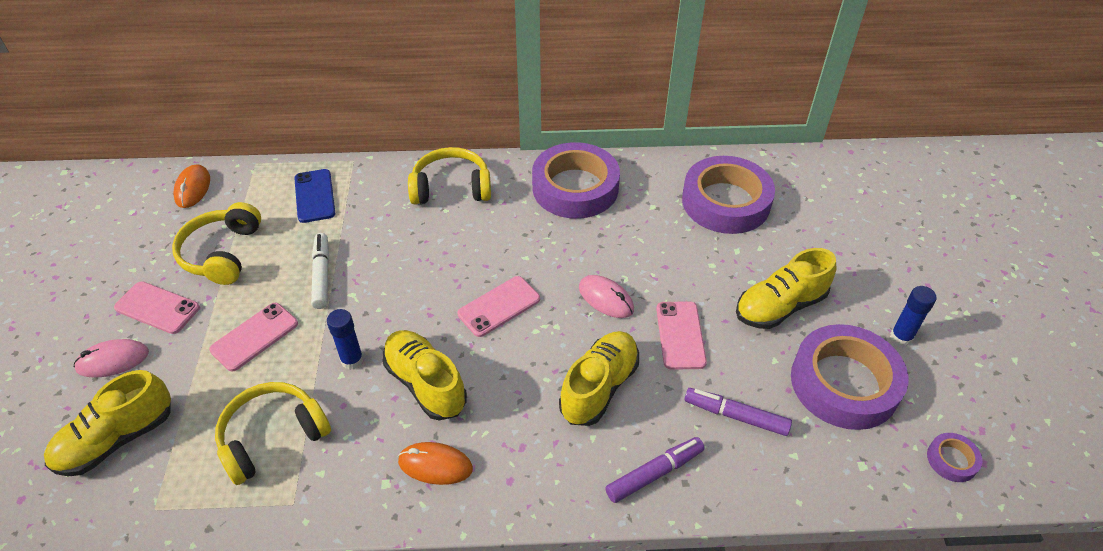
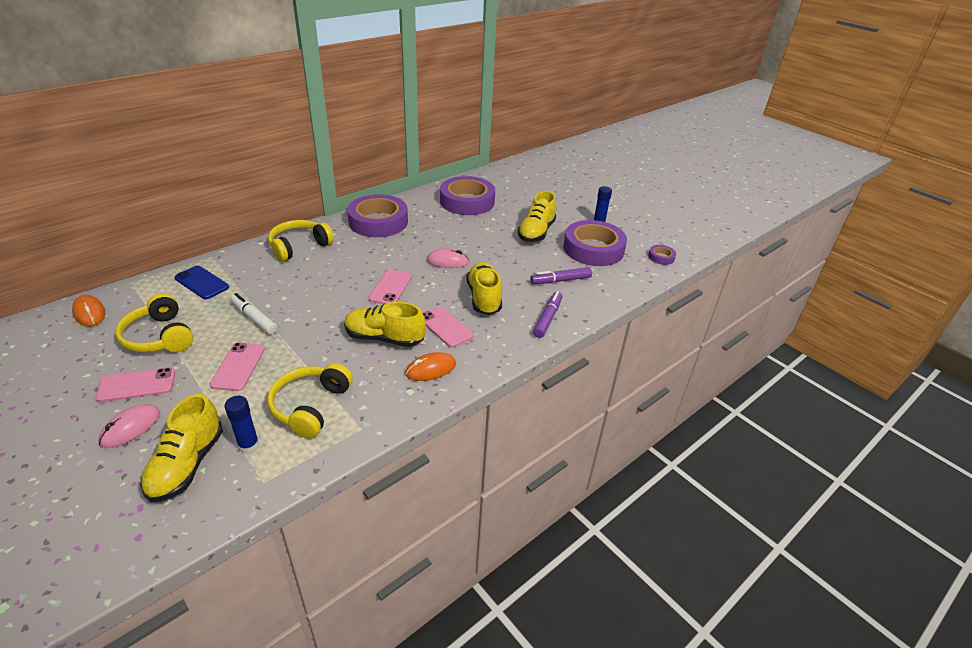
camera: 40 degrees left, 10 degrees down
(352, 360) = (324, 348): blue glue stick -> blue glue stick (249, 445)
(680, 335) = (502, 261): pink phone -> pink phone (445, 327)

